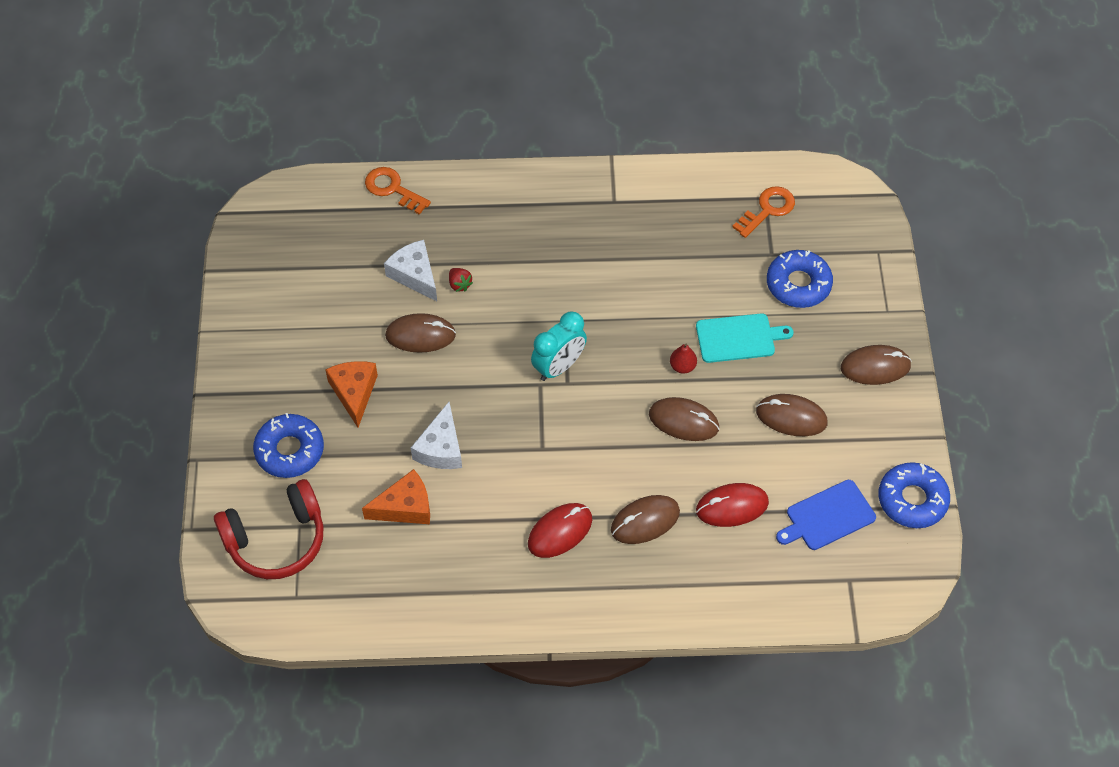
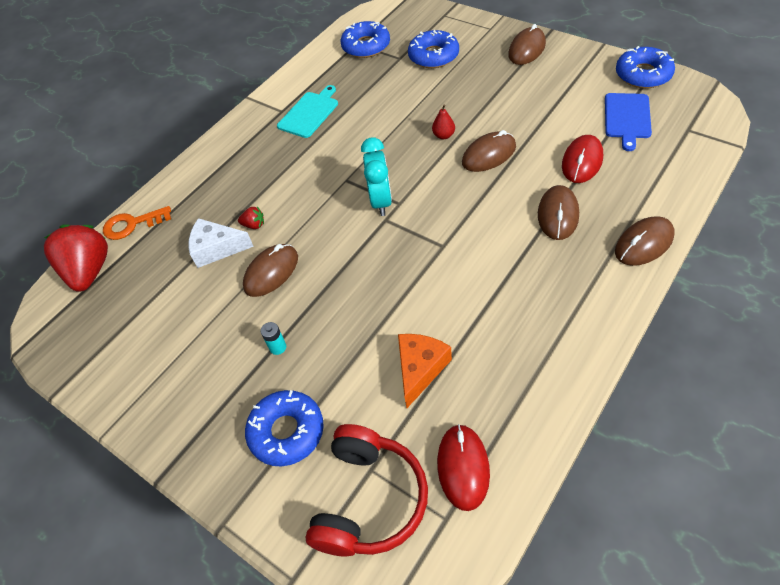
camera: 45 degrees left, 5 degrees down
(325, 198) = (89, 271): none -> red strawberry
(354, 393) = (278, 347): orange cheese -> turquoise battery
(441, 448) = (385, 312): white cheese -> none
(560, 532) = (528, 271): red mouse -> red mouse (463, 467)
(738, 338) = (447, 99): turquoise cutting board -> turquoise cutting board (309, 113)
(767, 210) = (366, 46): orange key -> blue donut
(791, 417) = (532, 101): brown mouse -> brown mouse (643, 243)

